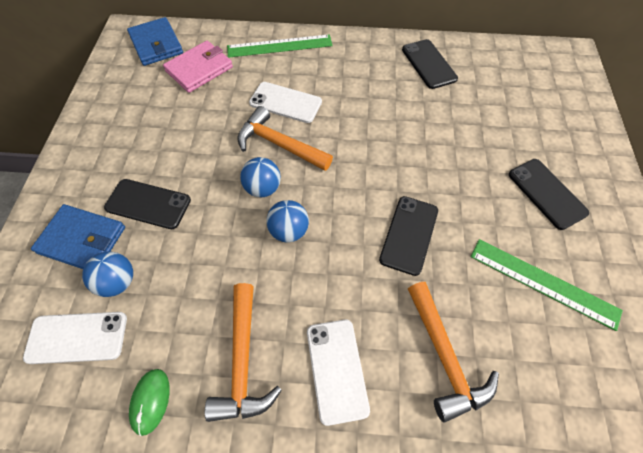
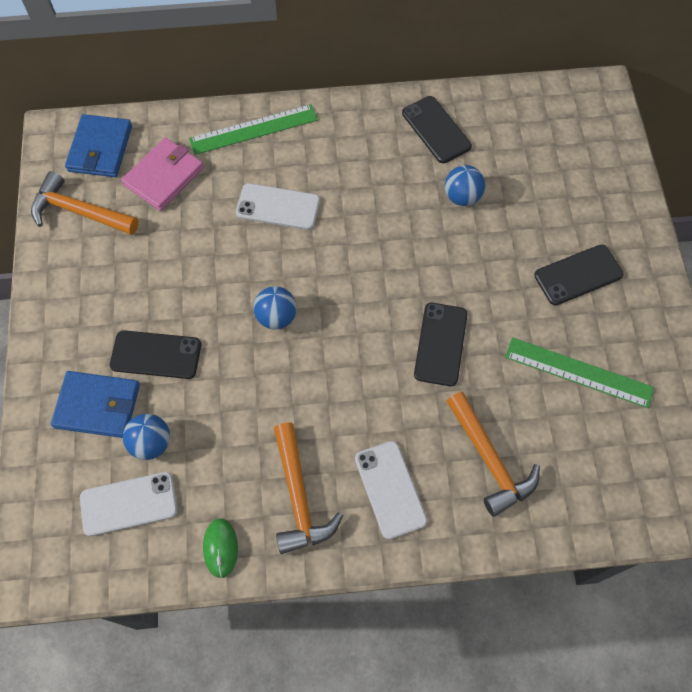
camera: 10 degrees left, 5 degrees up
(156, 44) = (100, 149): blue wallet -> blue wallet turned 45 degrees clockwise
(279, 144) = (283, 261): orange hammer -> orange hammer (80, 212)
(289, 231) = (315, 360): blue ball -> blue ball (462, 197)
(546, 193) = (578, 275): black phone -> black phone turned 75 degrees counterclockwise

